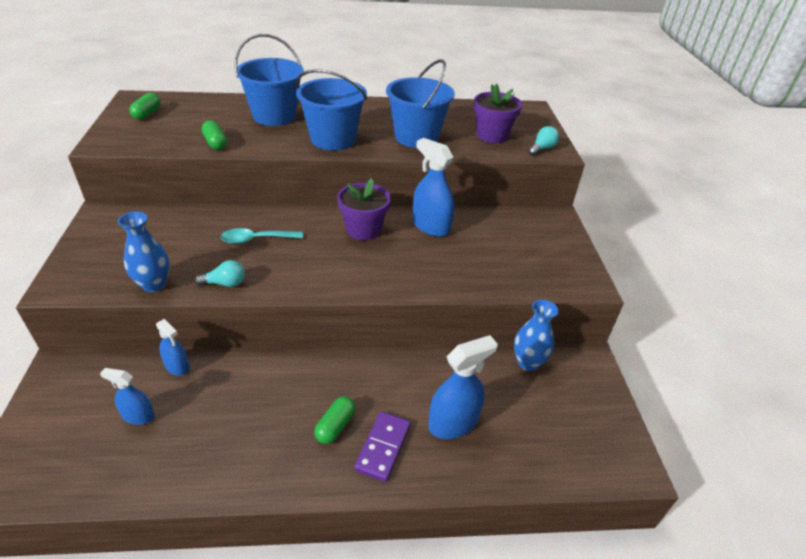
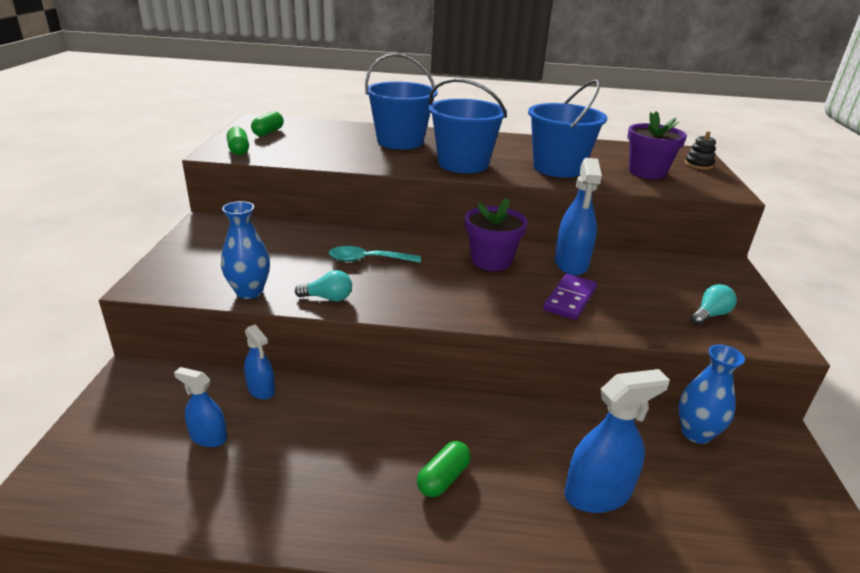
camera: 10 degrees right, 10 degrees down
(215, 143) = (335, 159): green capsule -> green capsule (238, 150)
(383, 447) = (504, 512): purple domino -> purple domino (570, 299)
(430, 226) = (571, 264): blue spray bottle -> blue spray bottle turned 135 degrees counterclockwise
(535, 123) = (698, 164): none -> black stacking toy
(542, 149) = (709, 187): turquoise light bulb -> turquoise light bulb (710, 315)

